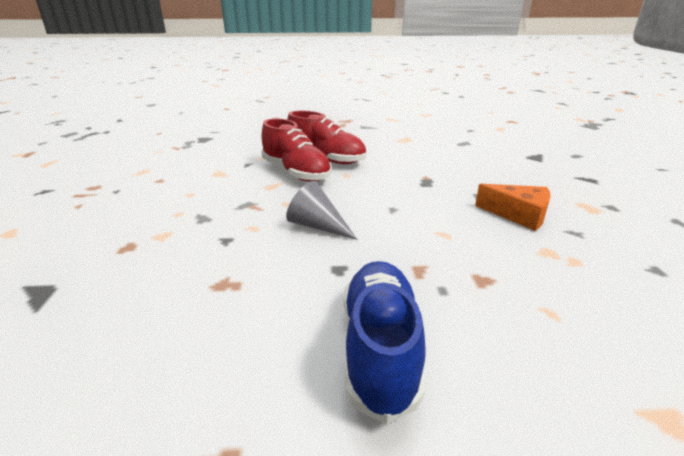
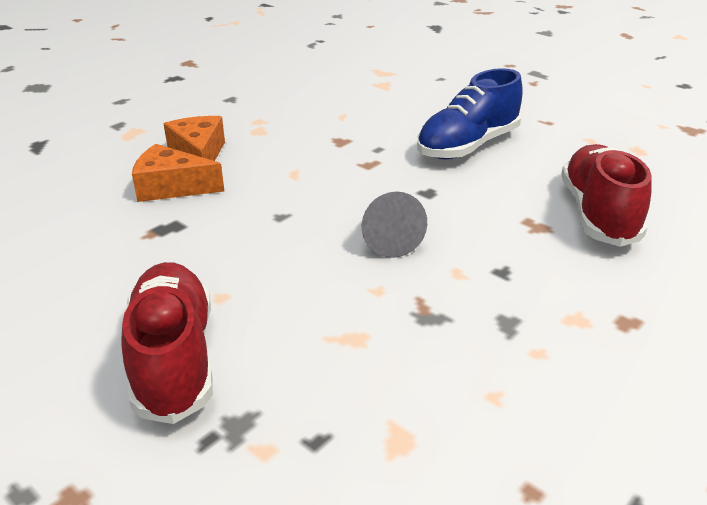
camera: 135 degrees left, 5 degrees up
(296, 173) = (277, 348): red shoe -> red shoe (598, 214)
(475, 194) = (171, 187): none -> orange cheese

